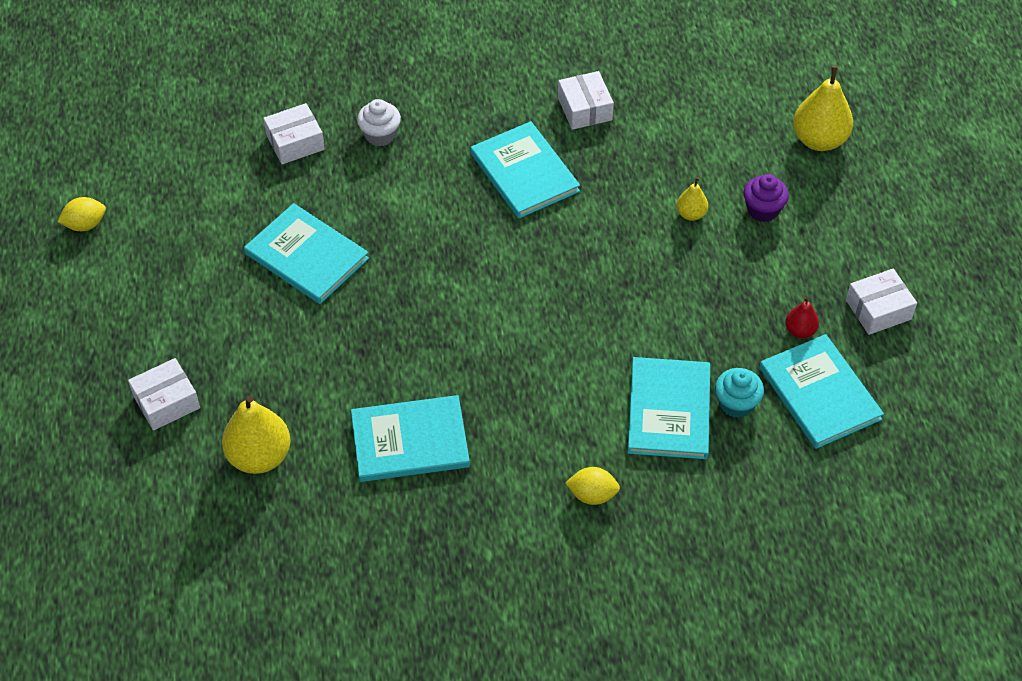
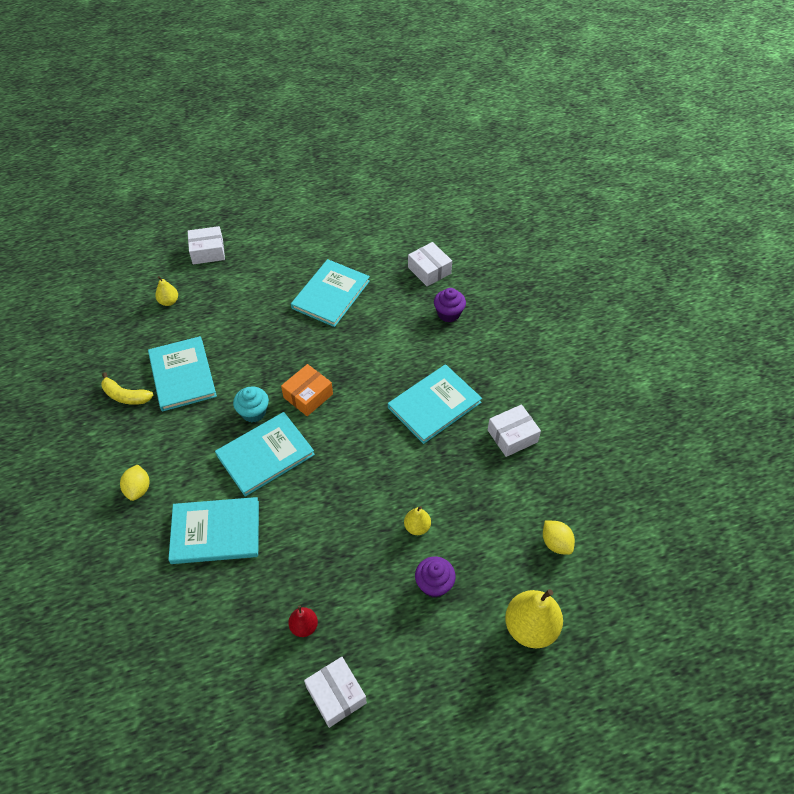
camera: 80 degrees right, 0 degrees up
(85, 224) = (338, 189): yellow lemon -> yellow lemon (556, 543)
(166, 402) = (208, 251): white box -> white box turned 60 degrees counterclockwise
(259, 456) = (169, 301): yellow pear -> yellow pear, size x0.52
(380, 135) = (448, 314): white cupcake -> purple cupcake
(431, 512) = (125, 396): none -> yellow banana
(480, 298) = (308, 396): none -> orange box
(736, 403) = (224, 581): turquoise cupcake -> turquoise cupcake (253, 412)
(819, 393) = (239, 648): turquoise book -> turquoise book (265, 455)

